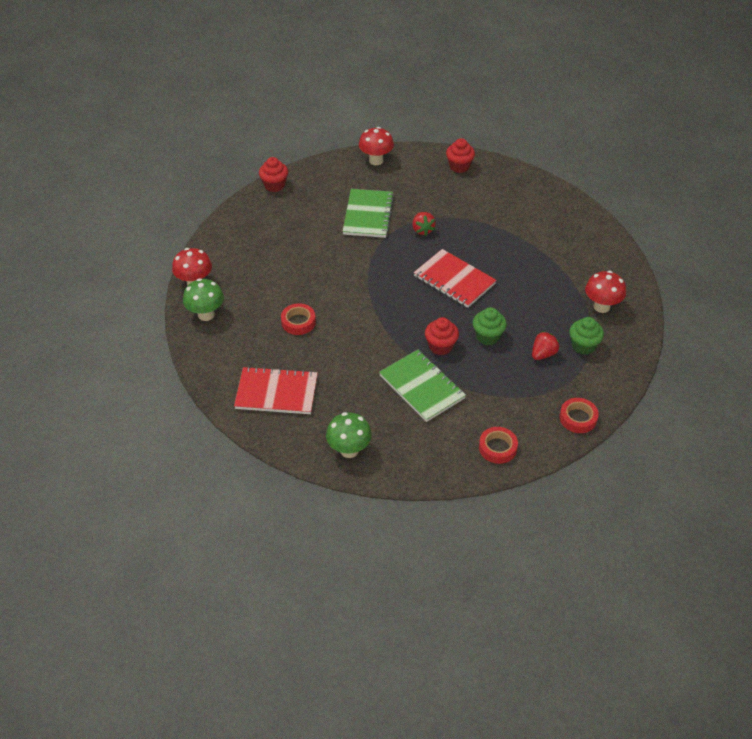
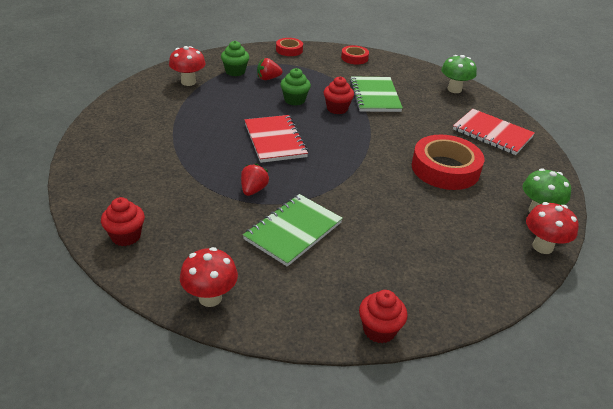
camera: 150 degrees left, 10 degrees down
(298, 322) = (445, 169): red tape -> red tape, size x1.92

